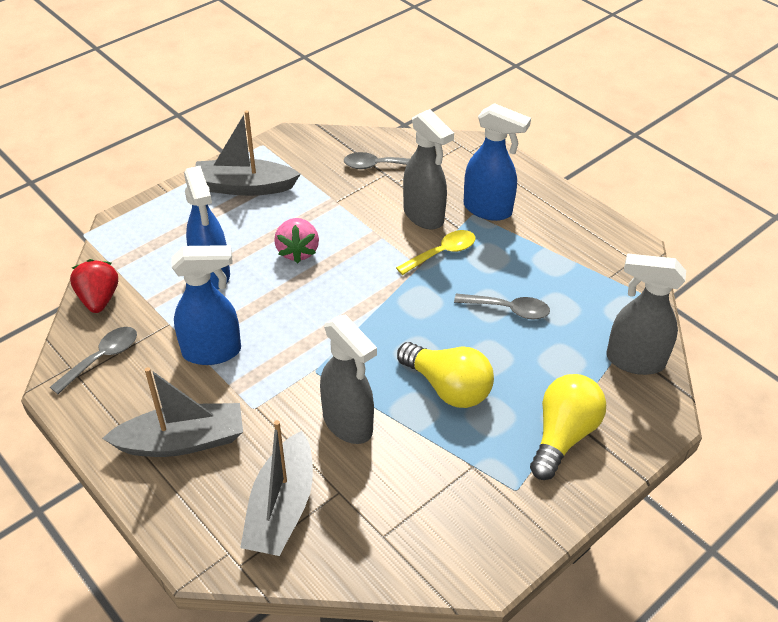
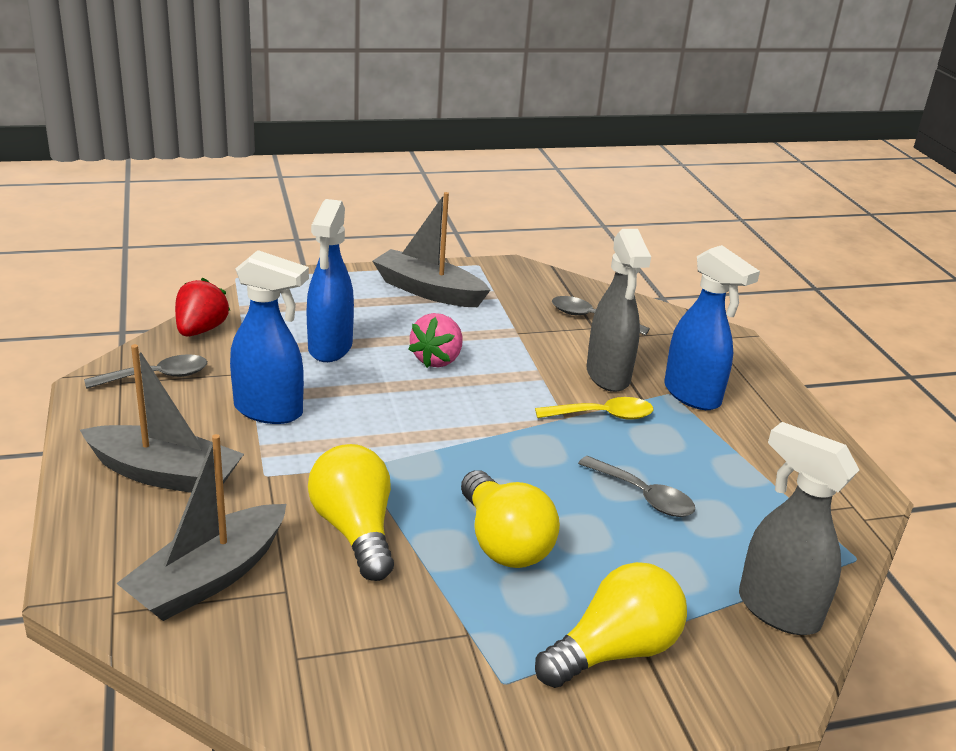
camera: 25 degrees right, 15 degrees down
(348, 424) = (355, 530): grey spray bottle -> yellow light bulb

